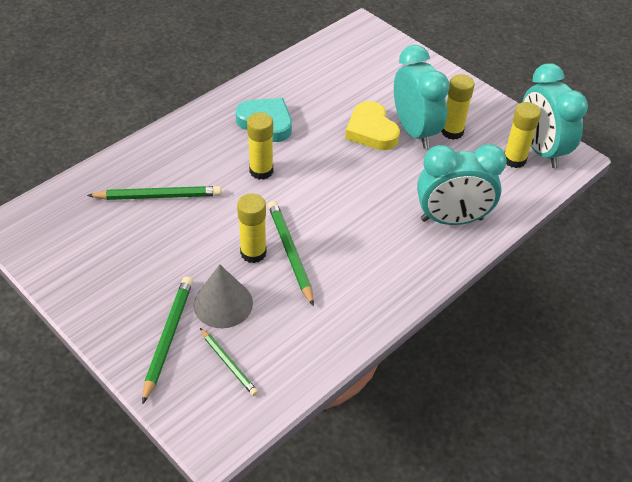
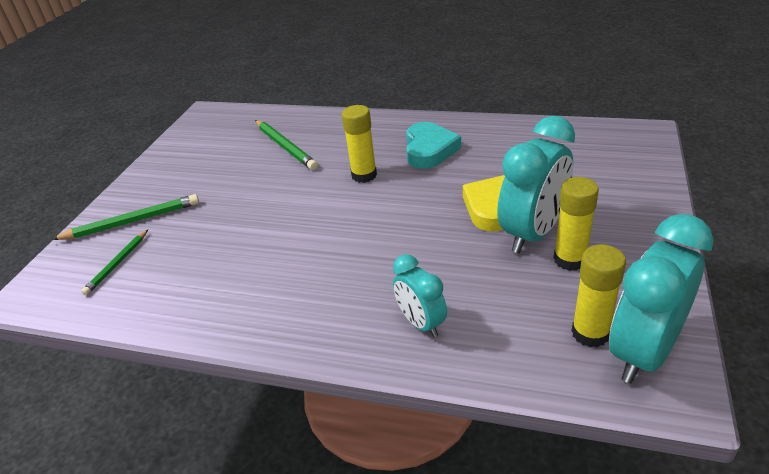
camera: 65 degrees right, 10 degrees down
(223, 303) = (185, 230): grey cone -> none
(253, 253) = (257, 217): yellow glue stick -> none
(290, 252) = (274, 236): green pencil -> none
(452, 219) = (421, 323): turquoise clock -> turquoise clock, size x0.57

